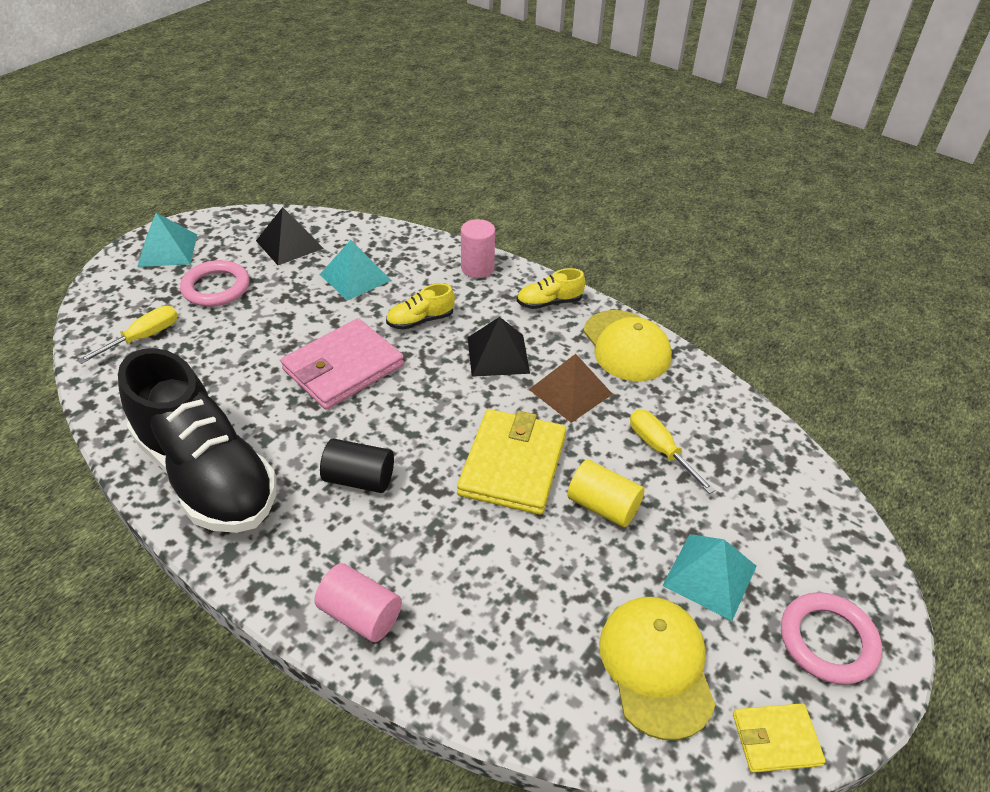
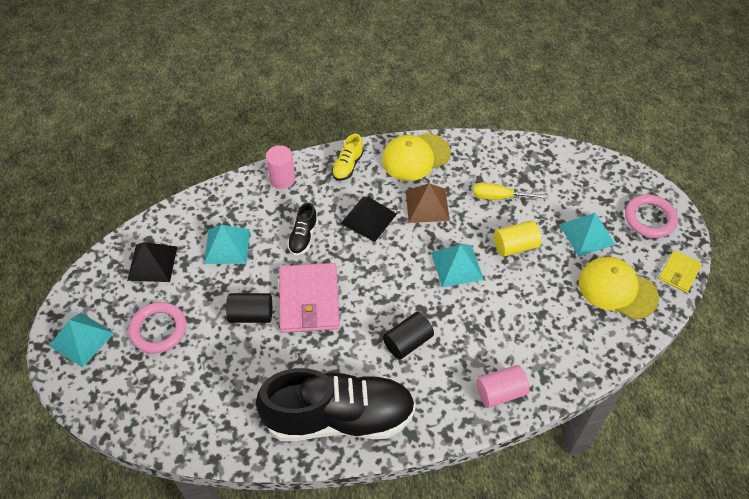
camera: 50 degrees left, 10 degrees up
(144, 337) = (172, 397): yellow screwdriver -> none
(286, 337) = (251, 315): none -> black cylinder
(420, 320) = (303, 237): yellow shoe -> black shoe
(513, 464) = (457, 265): yellow wallet -> turquoise pyramid
(626, 346) = (415, 157): yellow cap -> yellow cap turned 135 degrees clockwise

